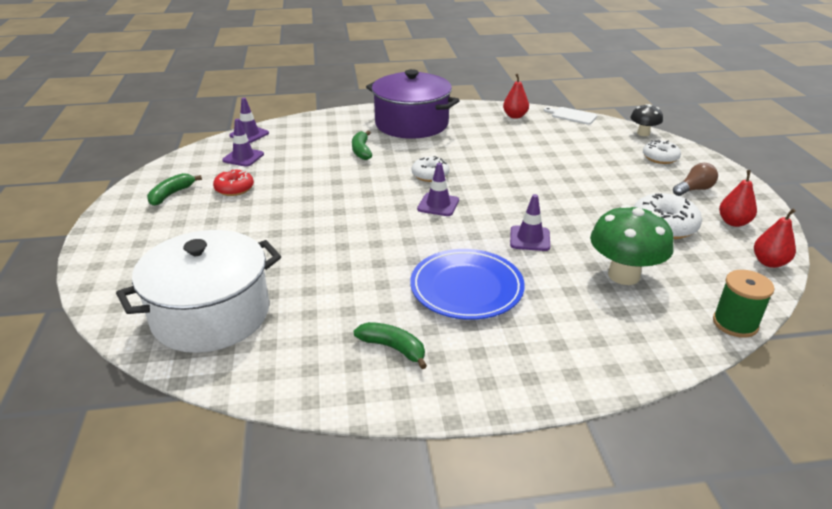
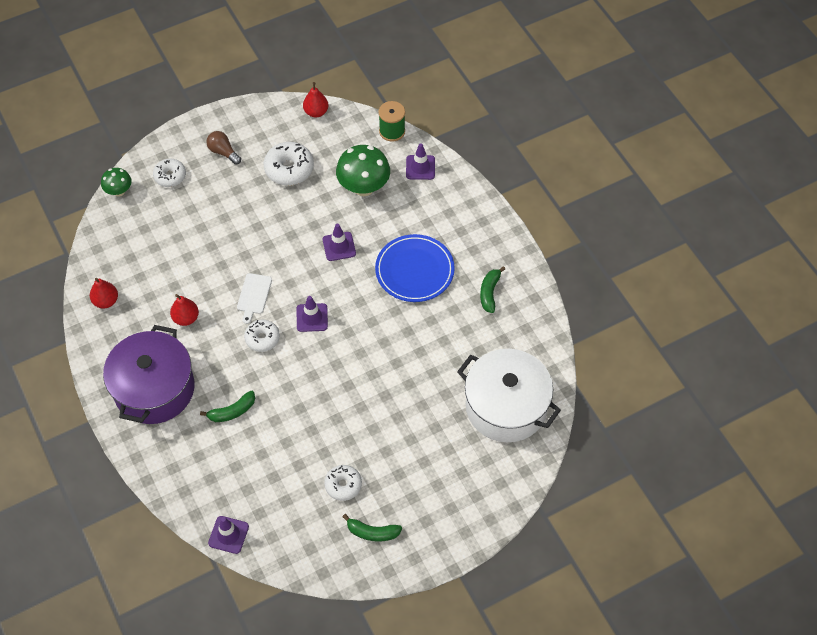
camera: 110 degrees left, 25 degrees up
(234, 189) = (343, 485): red donut -> white donut
(243, 157) = (281, 511): purple traffic cone -> purple traffic cone (420, 167)
(572, 116) = (90, 252): white cutting board -> white cutting board (254, 295)
(643, 133) = (119, 191): black mushroom -> green mushroom
(733, 222) = (268, 129): red pear -> red pear (186, 318)

